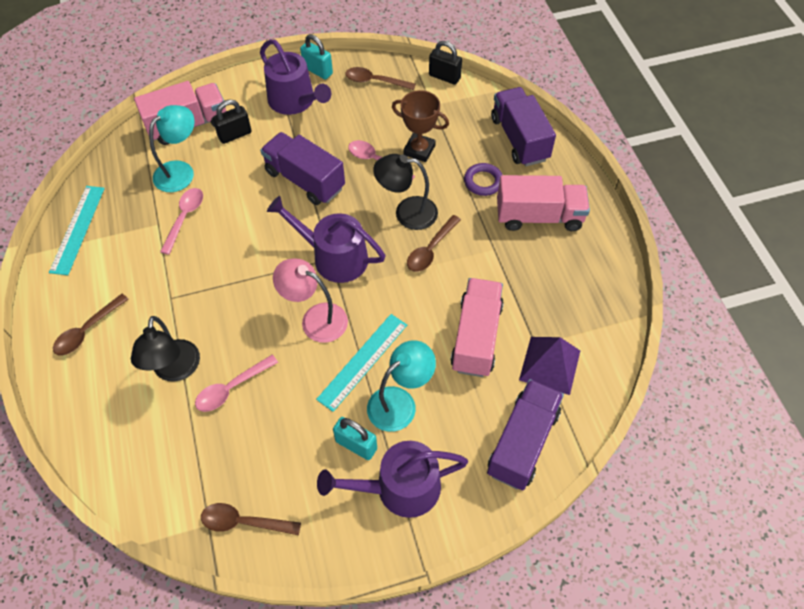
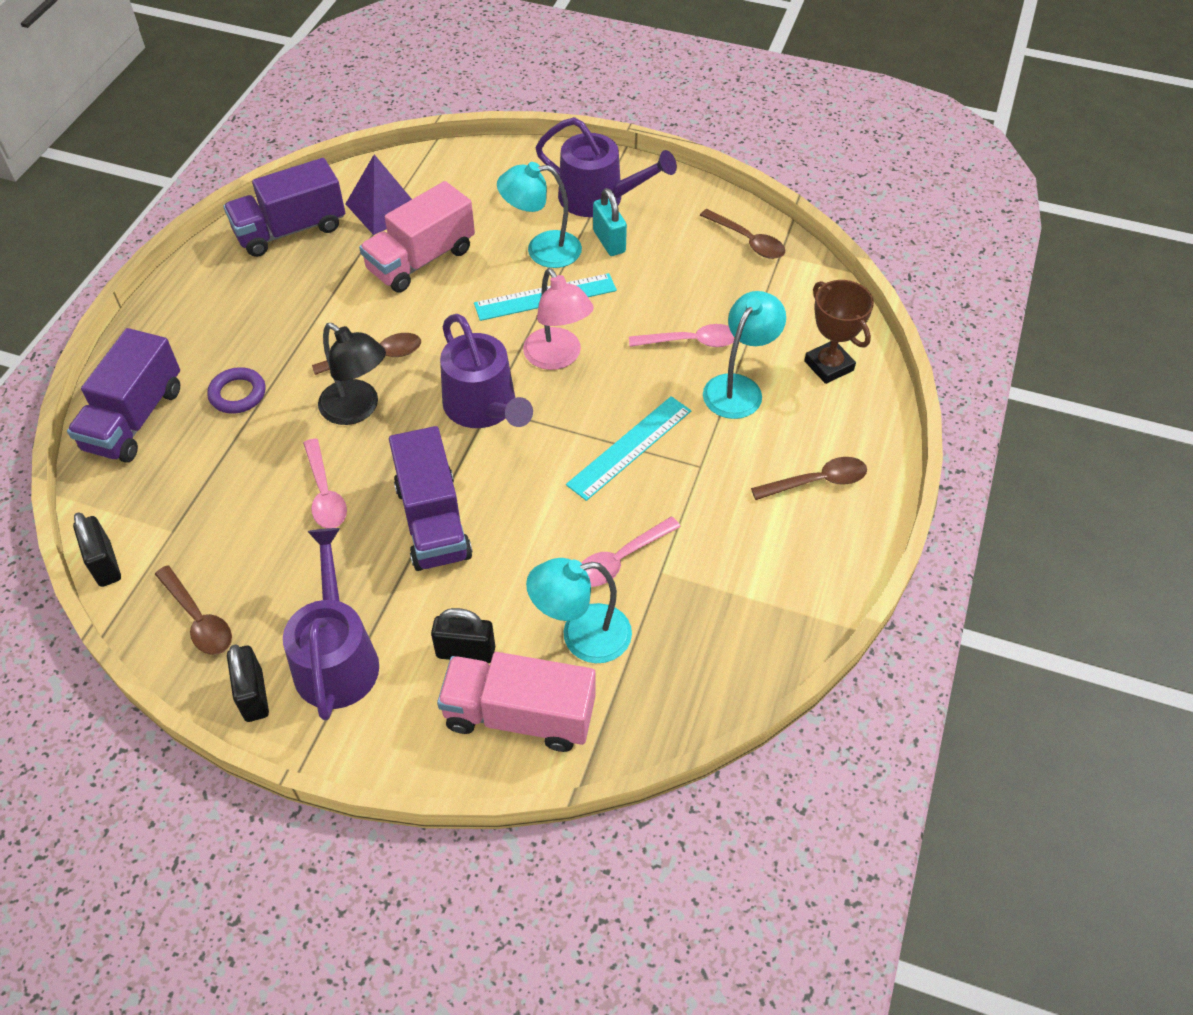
camera: 145 degrees left, 5 degrees down
(78, 229) = (772, 627): turquoise ruler -> turquoise ruler (629, 447)
(175, 370) = (739, 388): black lamp -> turquoise lamp
(318, 71) = (254, 695): turquoise padlock -> black padlock
(419, 150) = (260, 476): brown trophy -> brown trophy (828, 366)
(522, 442) = (469, 175): purple truck -> purple truck (291, 230)
(539, 216) = (230, 325): pink truck -> none

